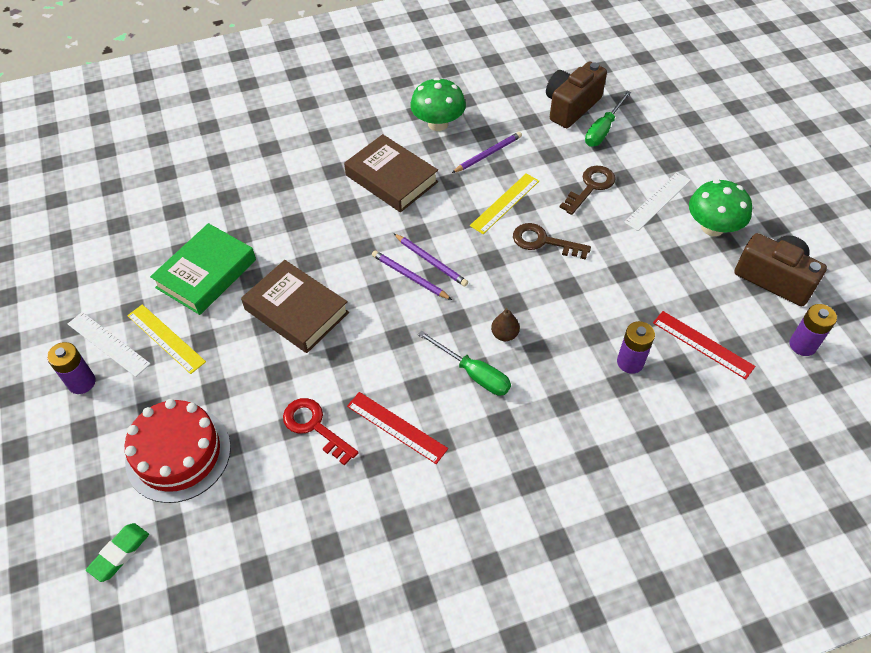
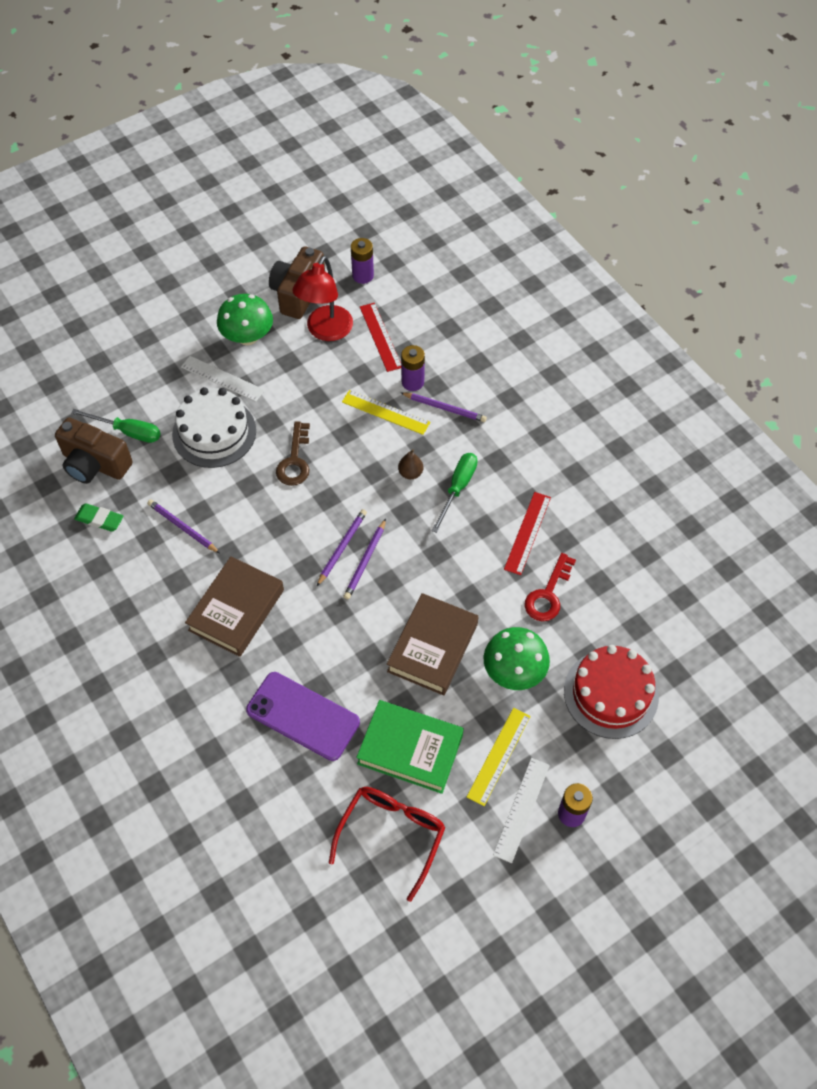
camera: 105 degrees left, 5 degrees up
(119, 553) = (710, 703): green eraser -> green eraser (99, 519)
(139, 246) = (391, 836): none -> red glasses
(273, 207) = (303, 716): none -> purple phone
(438, 124) = (141, 585): green mushroom -> green mushroom (514, 671)
(505, 203) = (251, 500): yellow ruler -> yellow ruler (386, 412)
(587, 386) = (445, 408): none -> purple pencil
(590, 187) = (214, 432): brown key -> white cake
(702, 344) = (380, 337): red ruler -> red ruler turned 45 degrees counterclockwise
(715, 294) = (326, 331): none -> red lamp

